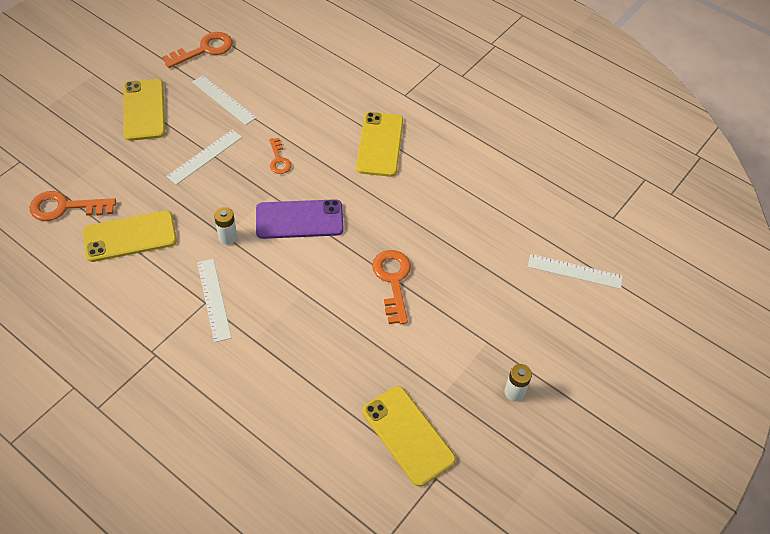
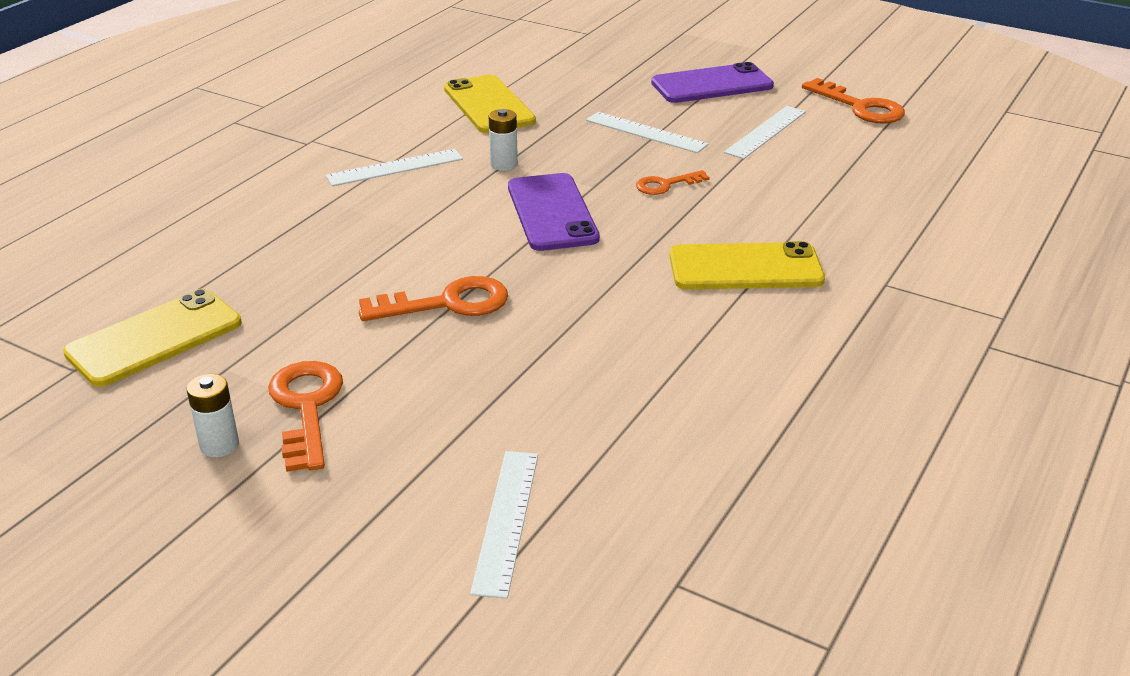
camera: 85 degrees right, 20 degrees down
(65, 207) = (524, 65): orange key -> orange key (306, 408)
(144, 110) = (712, 84): yellow phone -> purple phone

